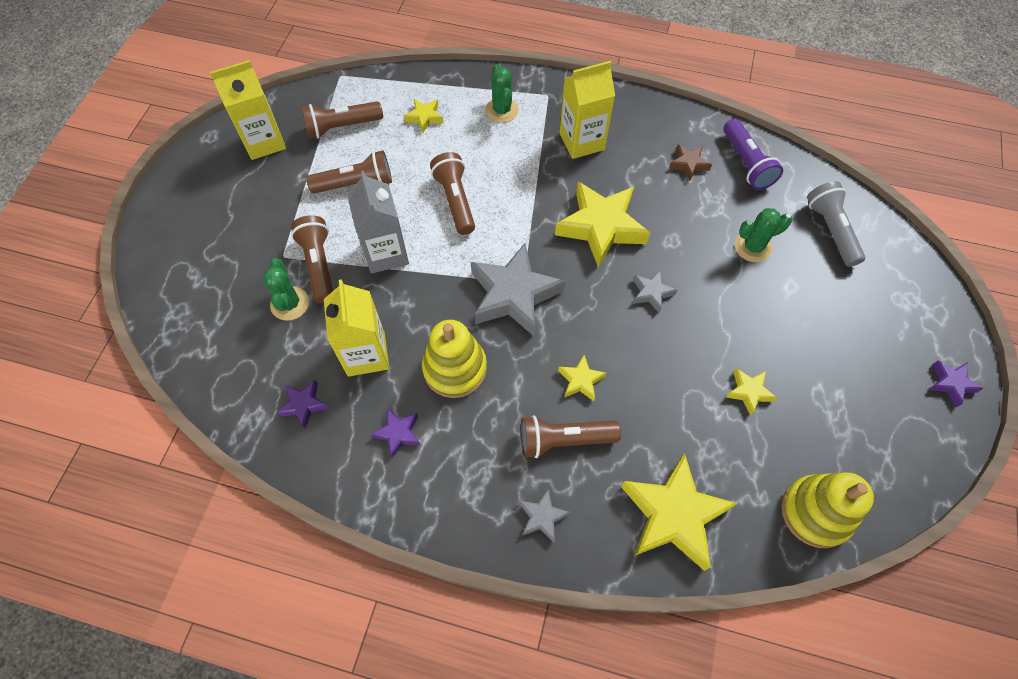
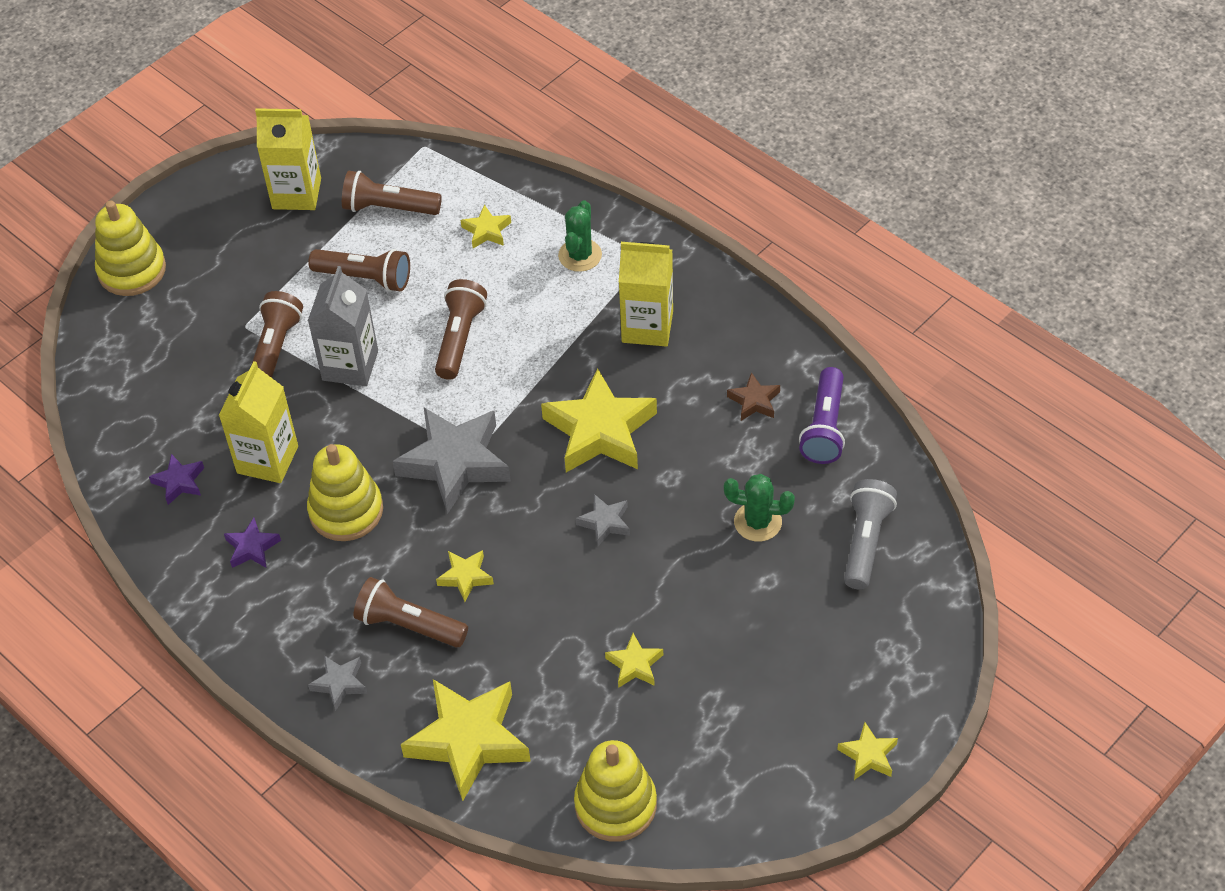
camera: 30 degrees right, 10 degrees down
(163, 248) = (132, 270): none -> yellow stacking toy
(290, 304) = (223, 378): green cactus -> none
(950, 384) = (868, 755): purple star -> yellow star

